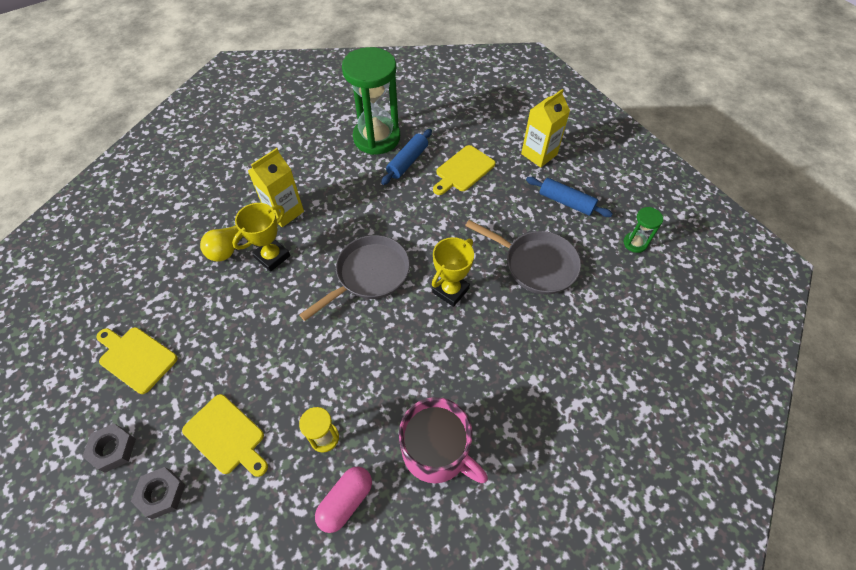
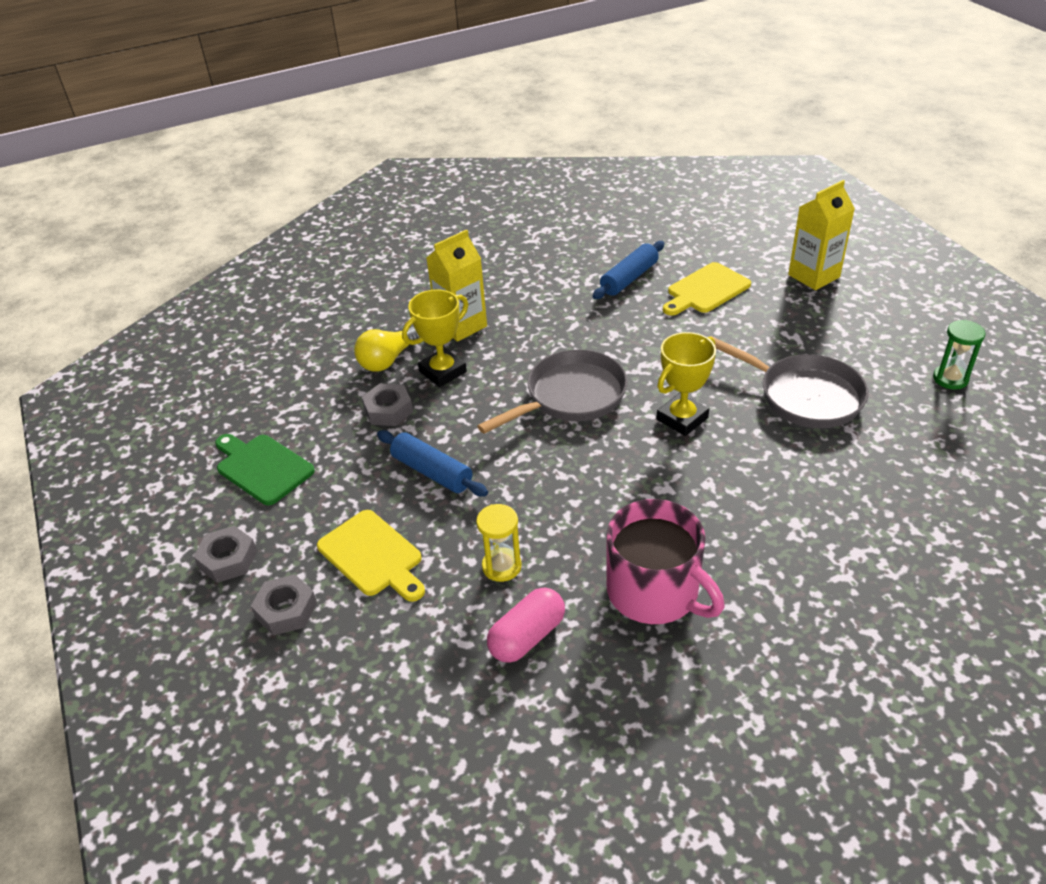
camera: 10 degrees right, 15 degrees down
(136, 358) = (262, 467): yellow cutting board -> green cutting board
(232, 296) = (388, 410): none -> grey nut
(376, 138) = (588, 252): green hourglass -> none
(566, 202) = (851, 329): blue rolling pin -> blue rolling pin (432, 472)

